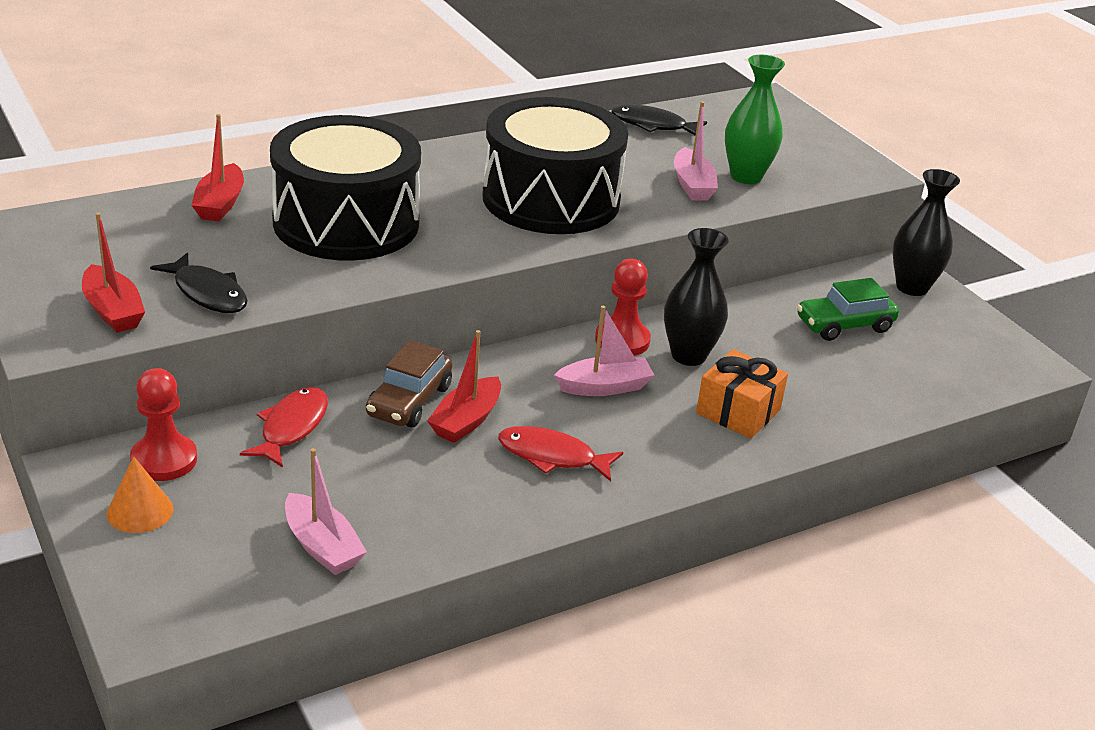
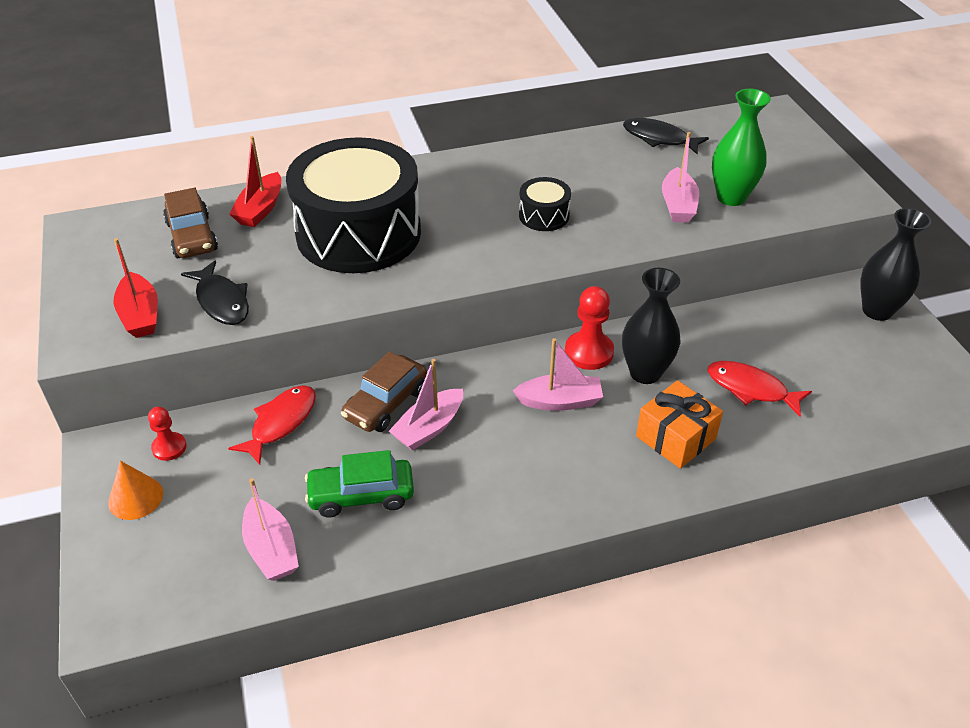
camera: 15 degrees right, 10 degrees up
(147, 233) = (192, 237): none -> brown car
(164, 460) = (169, 447): red pawn -> red pawn, size x0.62
(466, 421) = (429, 428): red boat -> pink boat
(551, 199) = (544, 215): black drum -> black drum, size x0.41
(552, 456) = (494, 472): red fish -> red fish (751, 389)
(844, 325) = (801, 349): green car -> green car (361, 495)

